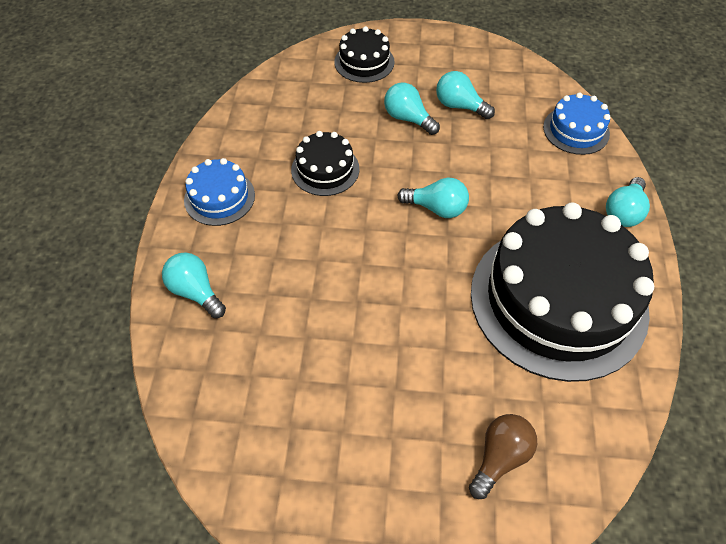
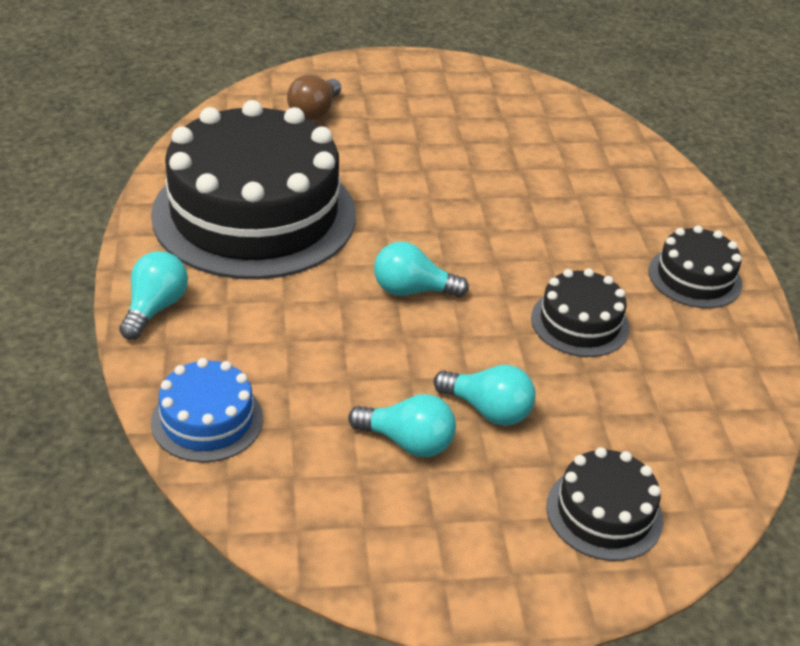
camera: 165 degrees right, 15 degrees down
(195, 292) = (652, 192): turquoise light bulb -> none
(219, 197) = (694, 277): blue cake -> black cake

